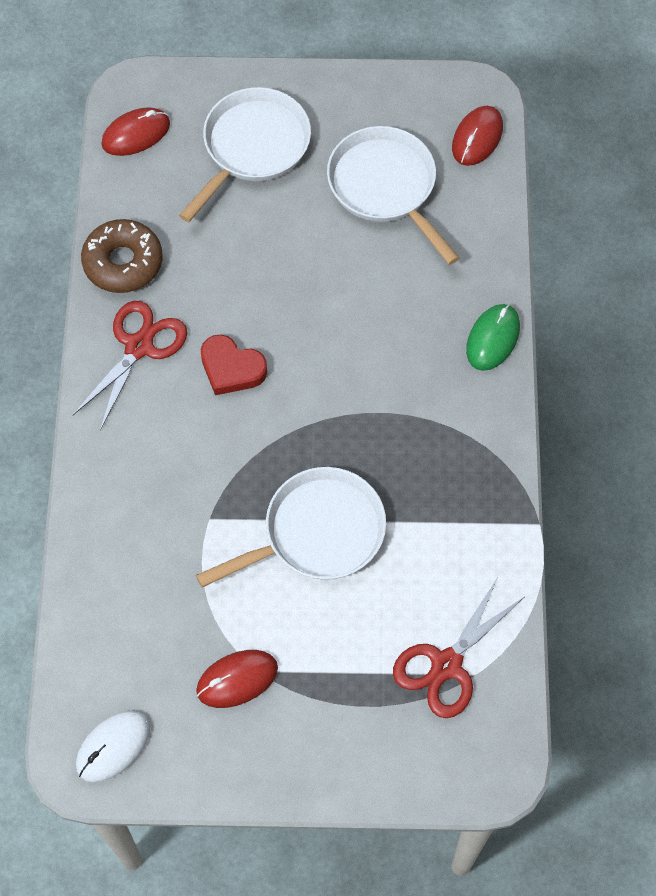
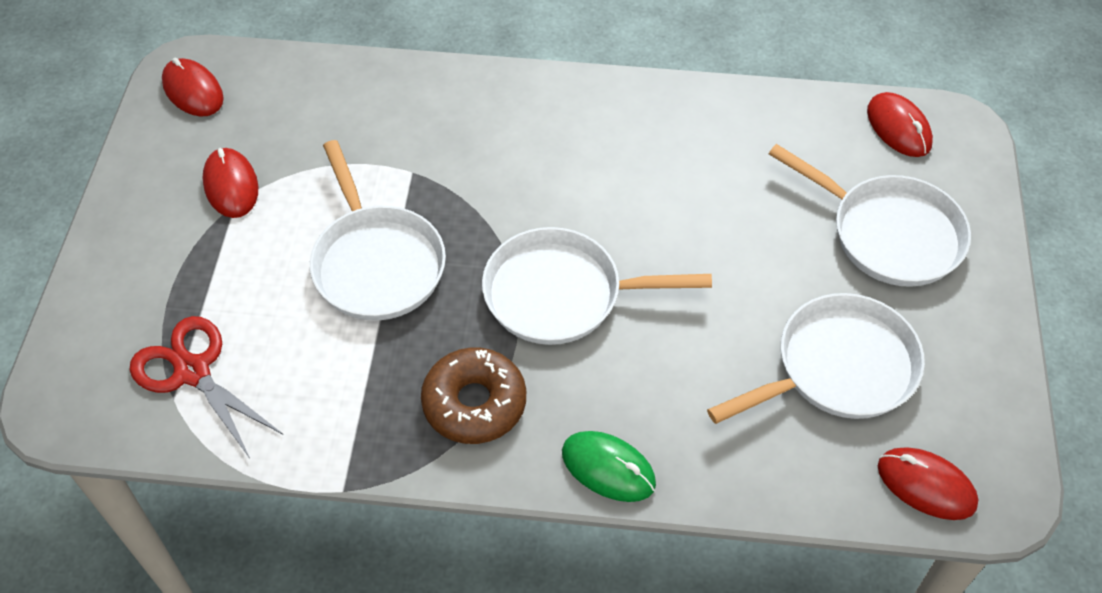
camera: 95 degrees right, 10 degrees down
(113, 747) = (193, 91): white mouse -> red mouse
(123, 262) = (727, 112): brown donut -> brown donut (474, 403)
(139, 346) = (622, 122): red scissors -> none
(231, 368) = (588, 199): red heart -> none
(336, 382) = (562, 294): none -> white pan

